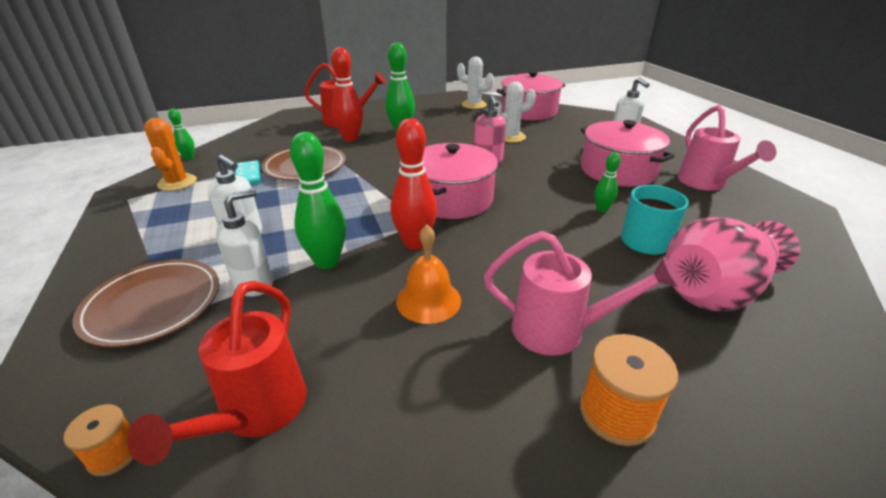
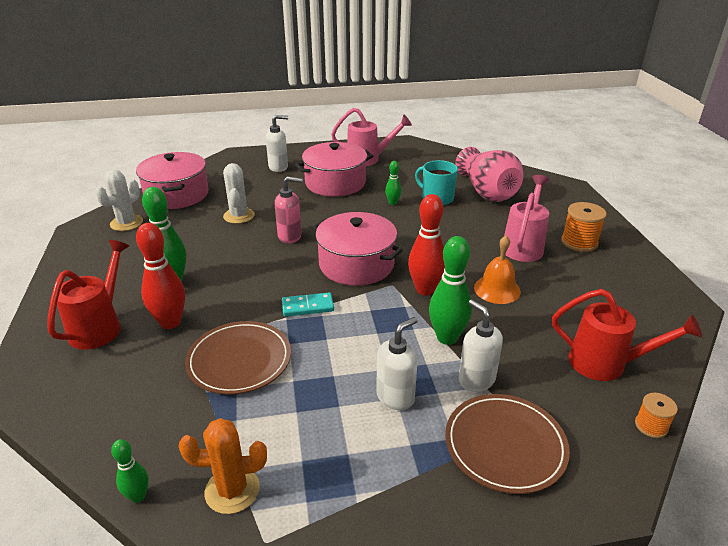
camera: 80 degrees left, 0 degrees up
(248, 175) = (242, 412): turquoise domino -> turquoise domino (307, 307)

